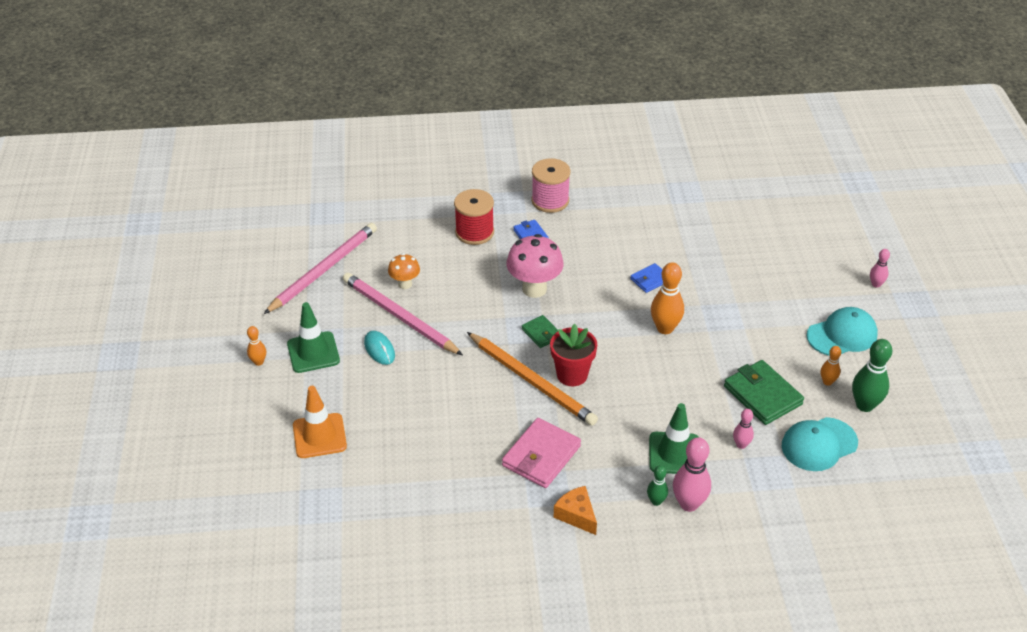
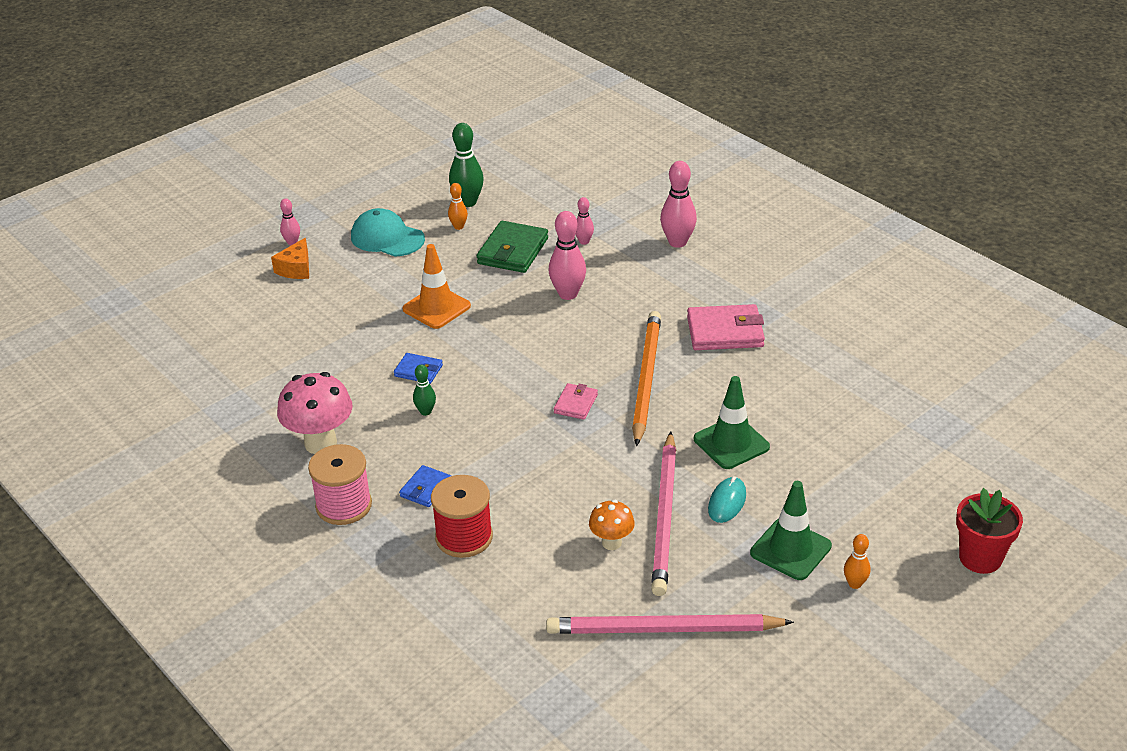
camera: 125 degrees left, 5 degrees down
(319, 436) = (878, 474): orange traffic cone -> orange traffic cone (436, 308)
(534, 289) = (514, 441): pink mushroom -> pink mushroom (320, 443)
(541, 333) = (576, 404): green wallet -> pink wallet
(572, 375) = (609, 359): red flower pot -> red flower pot (980, 558)
(576, 515) = (759, 287): orange cheese -> orange cheese (296, 269)
(656, 501) = (695, 257): green bowling pin -> green bowling pin (425, 412)
(665, 328) = (483, 333): orange bowling pin -> none
(673, 395) = (568, 294): none -> pink bowling pin
(674, 453) = (634, 268): green traffic cone -> green traffic cone (731, 443)
(819, 444) = (539, 208): turquoise cap -> none

